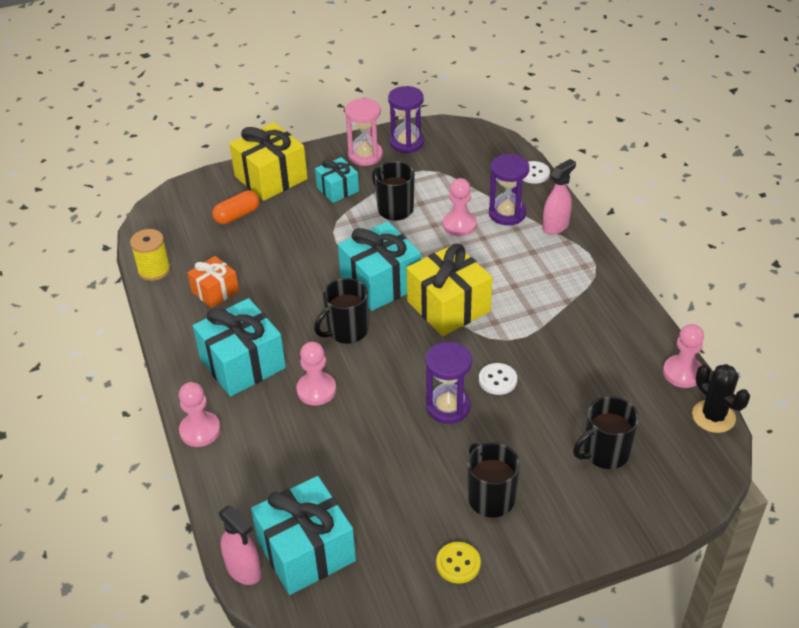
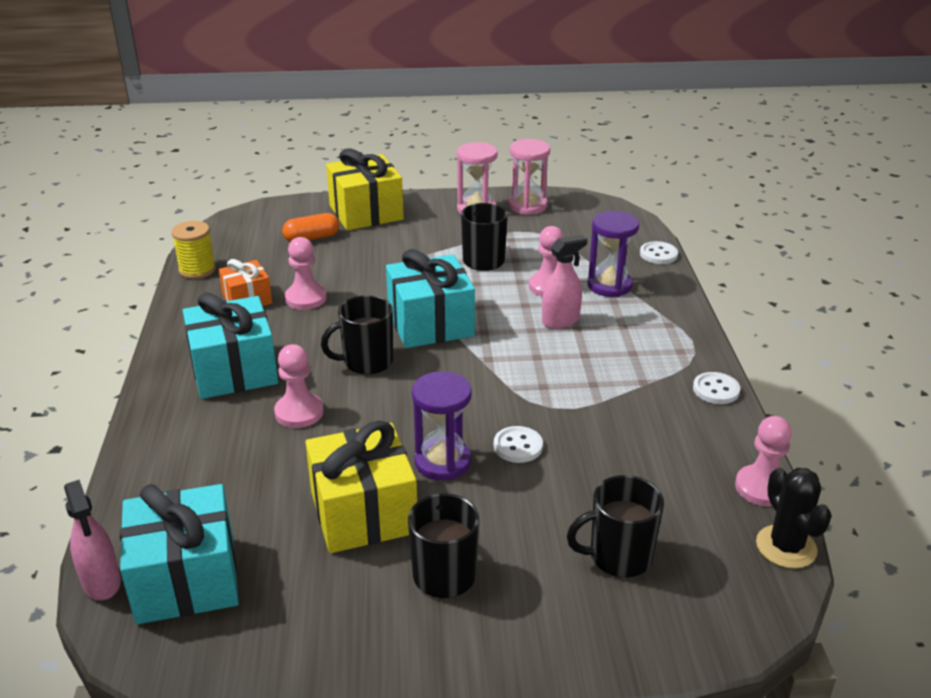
camera: 15 degrees right, 10 degrees down
(200, 430) = (147, 425): pink pawn -> pink pawn (306, 298)
(337, 189) = (430, 233): turquoise gift -> none
(407, 143) = (527, 206): purple hourglass -> pink hourglass
(448, 306) = (496, 360): yellow gift -> yellow gift (364, 512)
(458, 564) = (363, 642): yellow button -> none
(555, 226) = (662, 307): pink spray bottle -> pink spray bottle (560, 321)
(623, 296) = (716, 390): none -> white button

